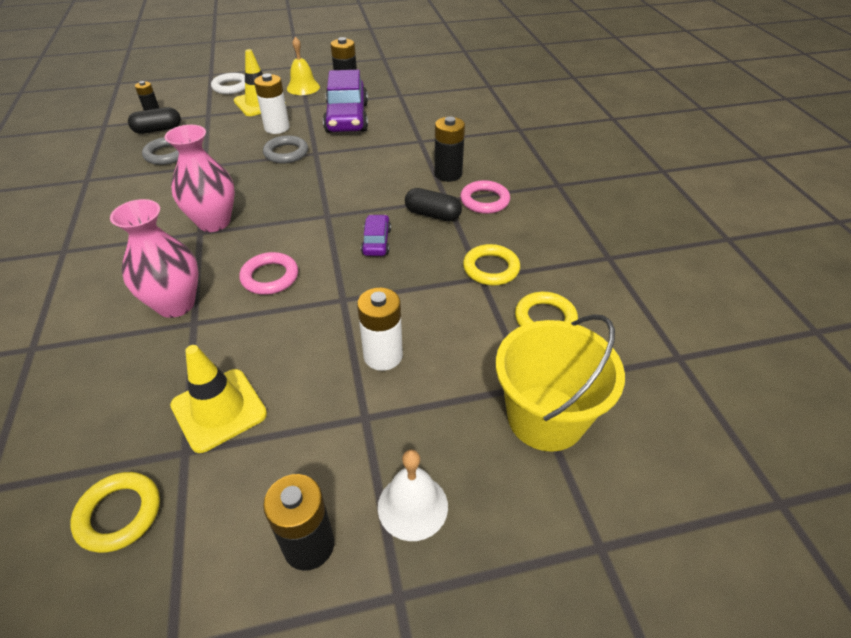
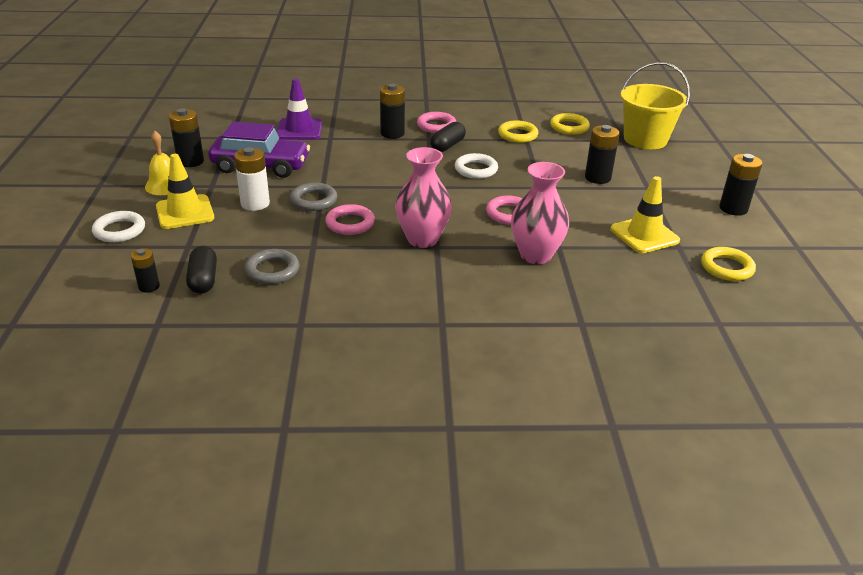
camera: 80 degrees left, 10 degrees down
(244, 178) = (350, 223): none -> pink ring
(376, 242) = (476, 169): purple car -> white ring
(383, 356) = (597, 178): white battery -> black battery
(412, 506) = (705, 180): white bell -> none
(431, 122) = (299, 130): none -> purple traffic cone

